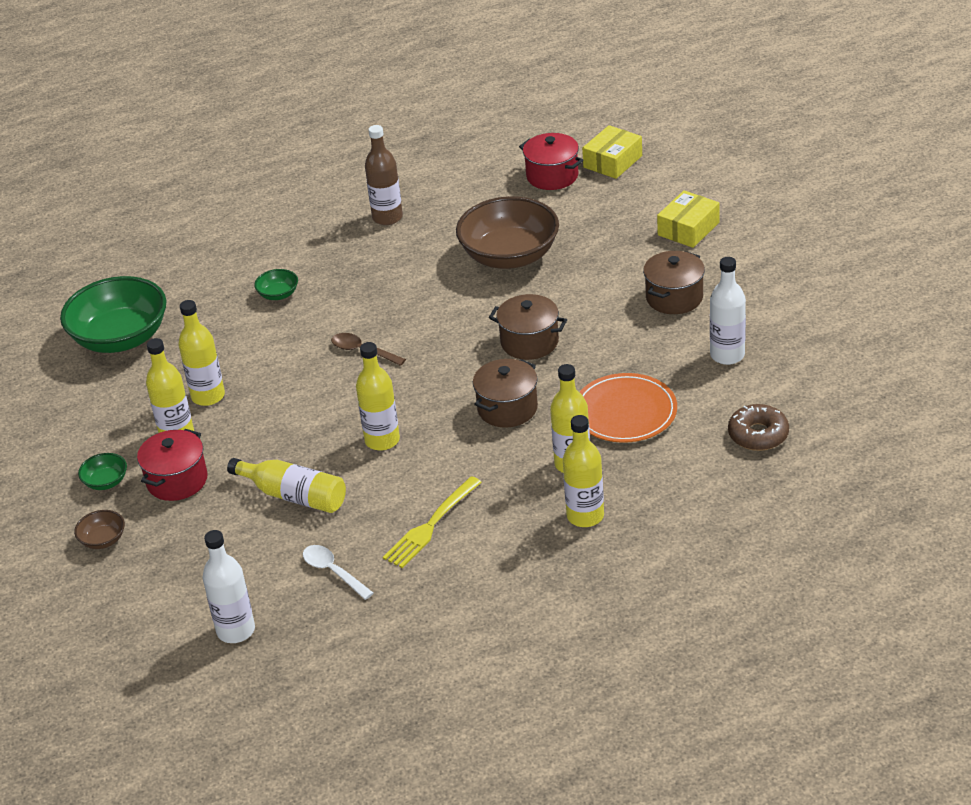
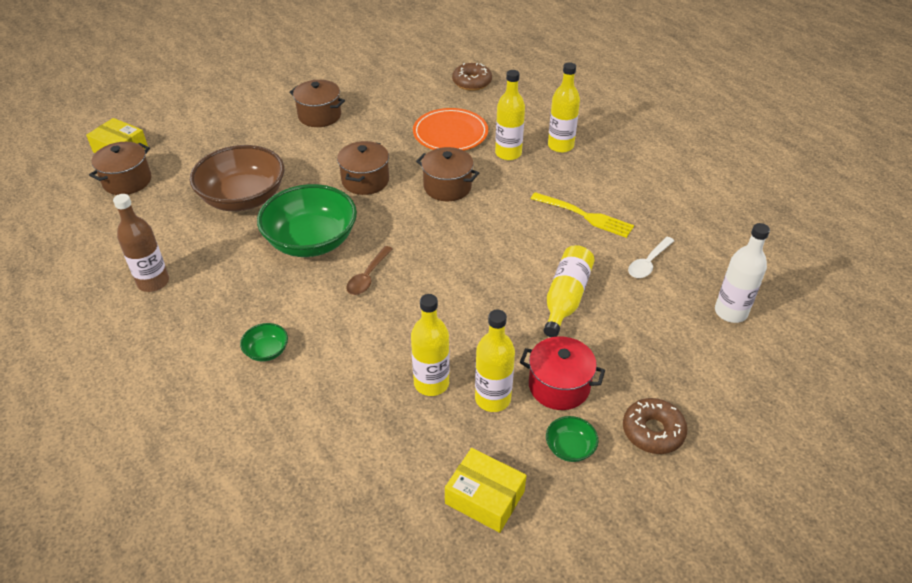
camera: 100 degrees left, 5 degrees up
(103, 540) = (653, 431): brown bowl -> brown donut
(121, 338) = (323, 488): green bowl -> green bowl (311, 241)
(382, 440) = (489, 252): yellow bottle -> none
(552, 176) = (127, 181): red pot -> brown pot
(688, 229) = (233, 111): yellow box -> yellow box (484, 497)
(727, 355) = (389, 94): white bottle -> none

